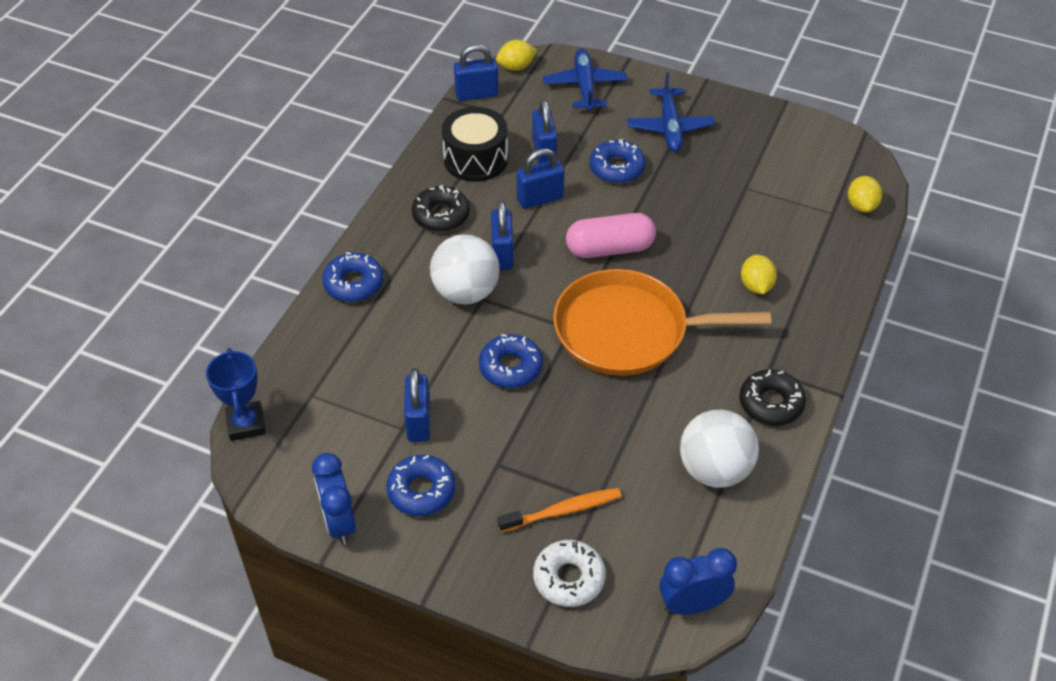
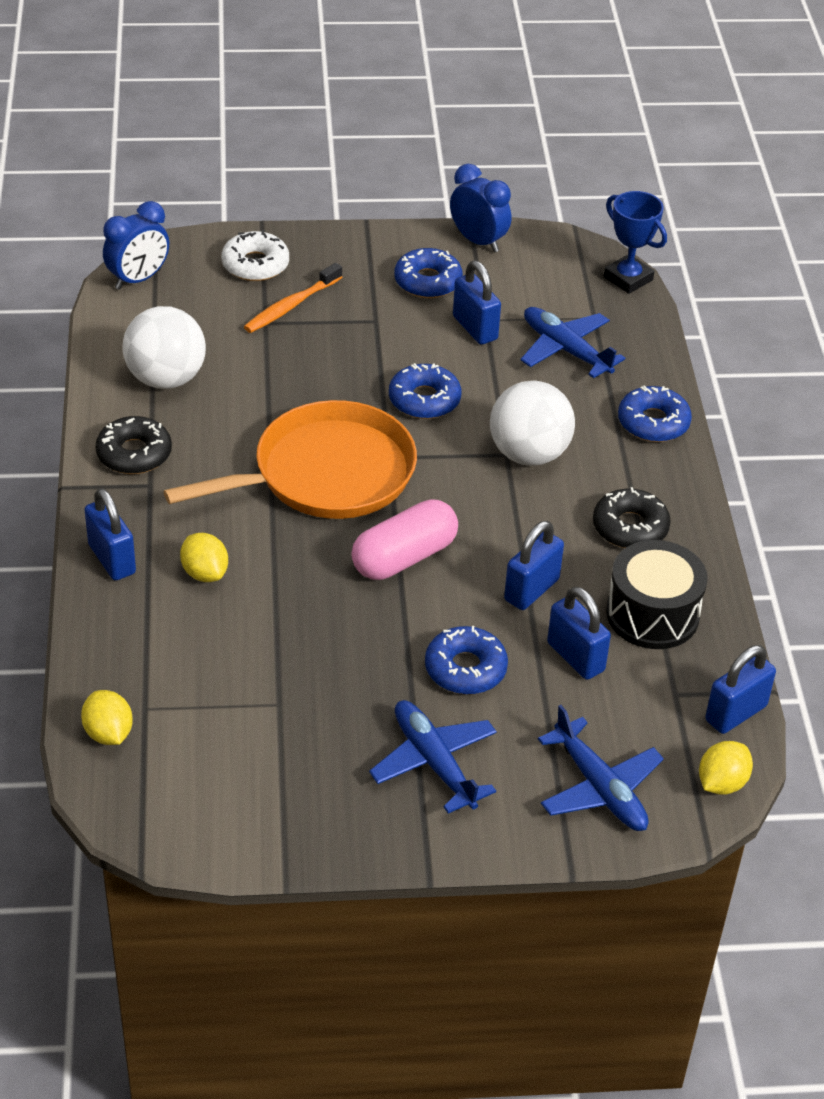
camera: 150 degrees right, 5 degrees down
(362, 371) = (565, 350): none -> blue plane
(502, 254) = (523, 508): blue padlock -> blue padlock (112, 559)

